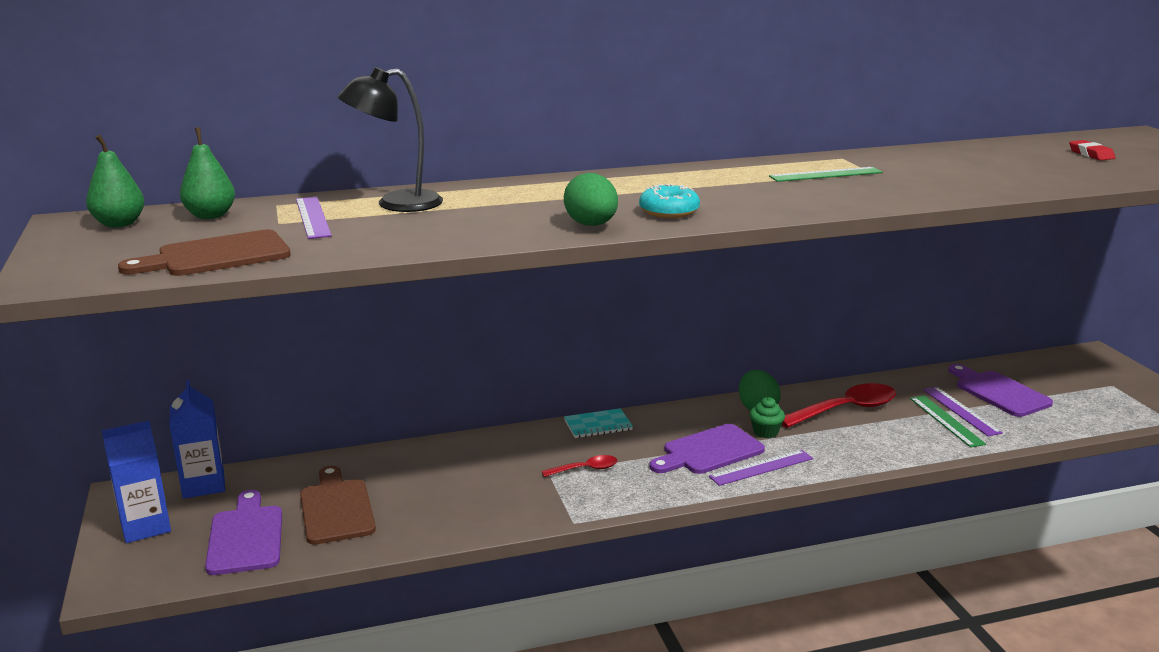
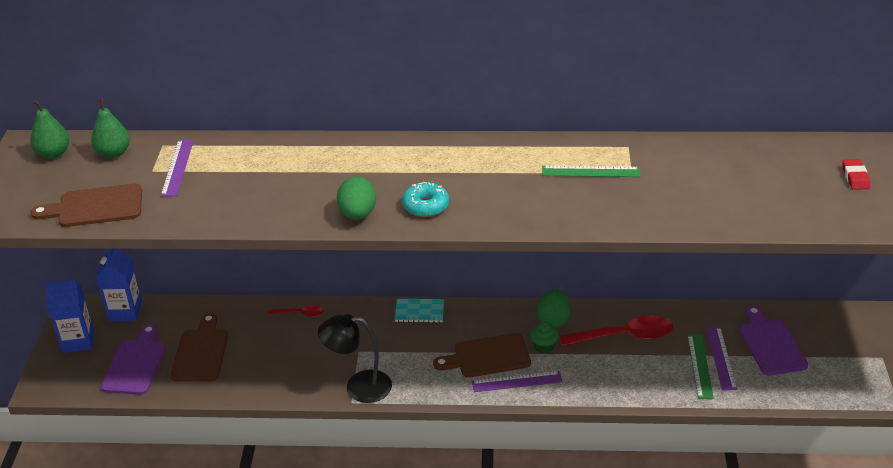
camera: 20 degrees right, 15 degrees up
(396, 204) = (241, 159): black lamp -> black lamp (358, 386)
(585, 469) = (386, 354): red spoon -> red spoon (300, 314)
(709, 451) = (487, 357): purple cutting board -> brown cutting board

